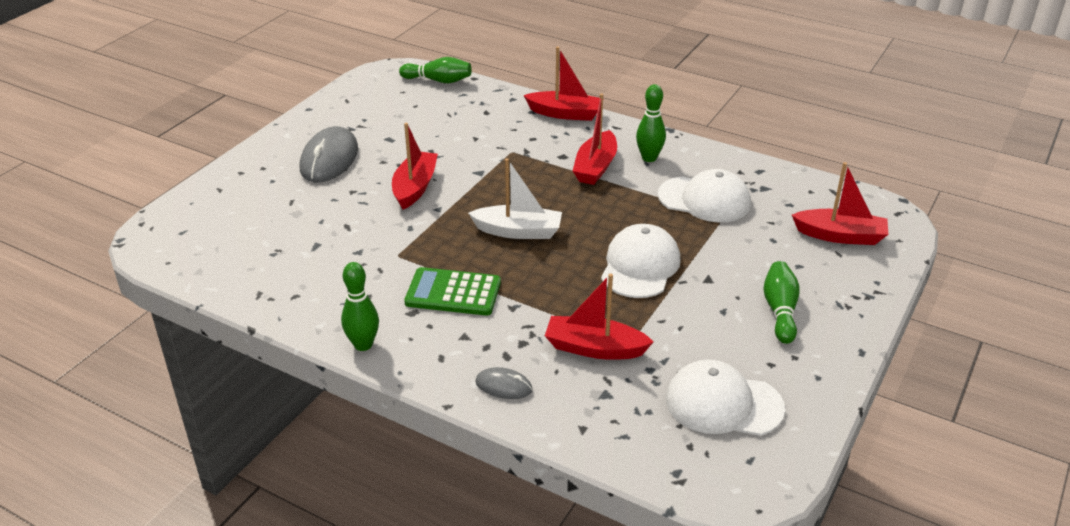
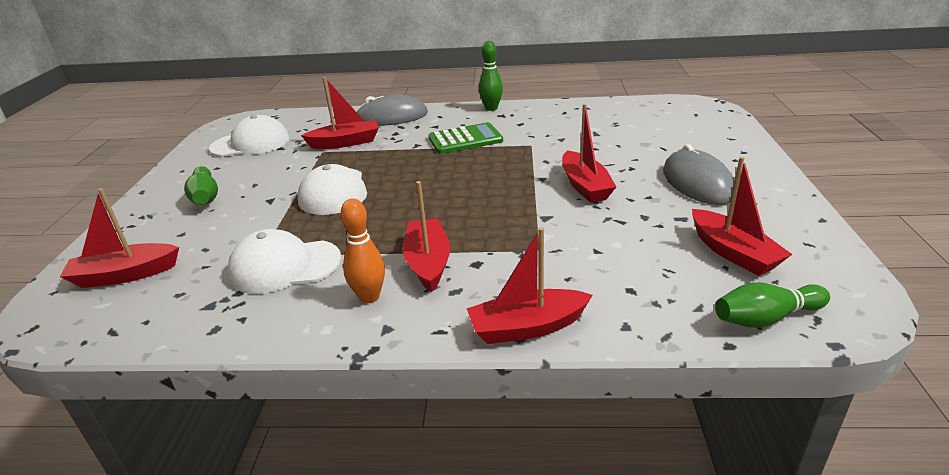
camera: 155 degrees right, 5 degrees down
(397, 110) = (733, 253): none -> red boat
(503, 386) = (391, 117): grey mouse -> grey mouse, size x1.95
(518, 231) = (455, 184): white boat -> none
(649, 158) = (369, 297): green bowling pin -> orange bowling pin

